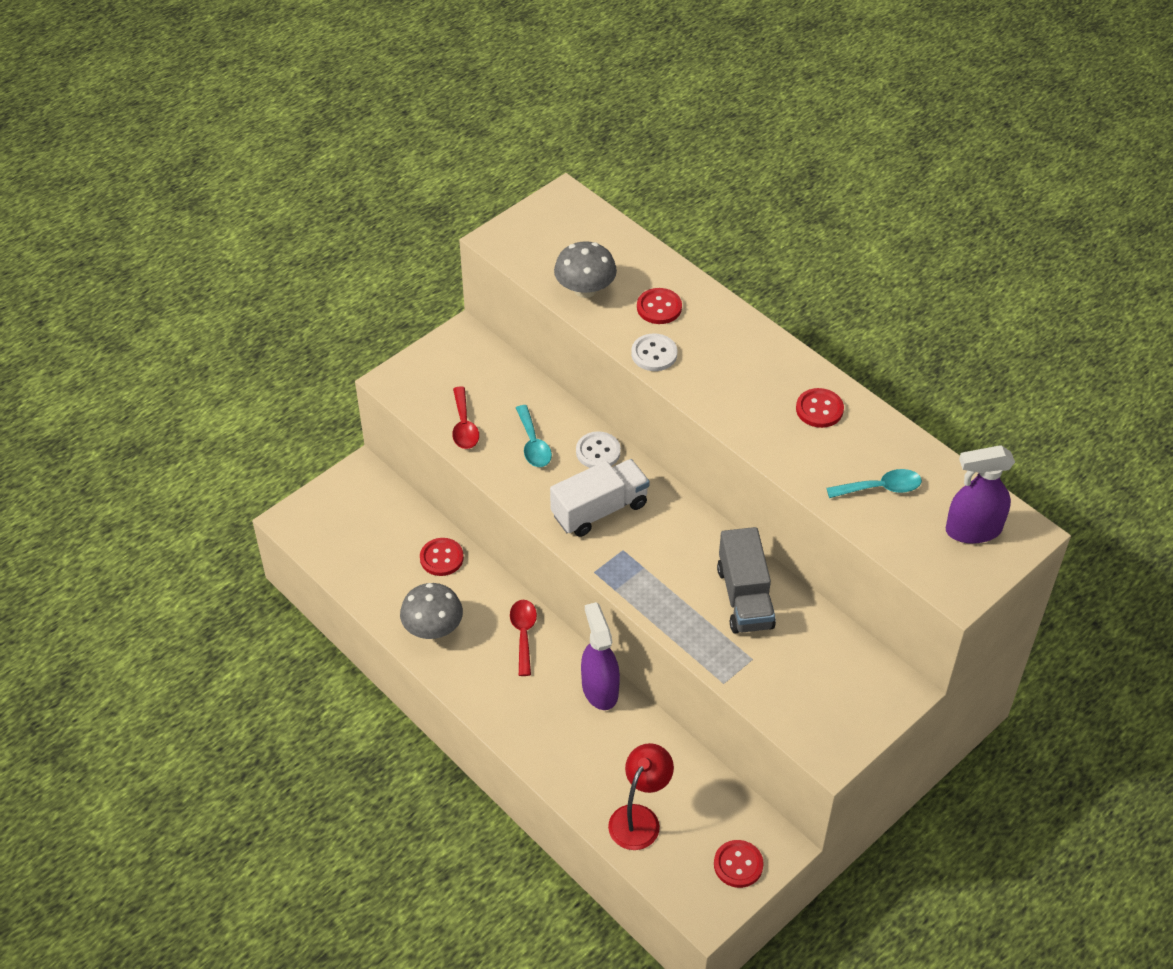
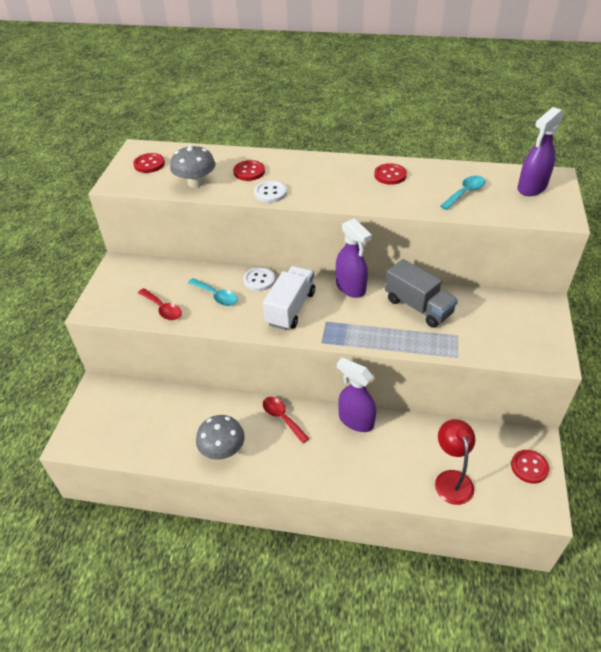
camera: 35 degrees left, 5 degrees down
(441, 558) = (192, 405): red button -> red button (149, 164)
(692, 525) = (351, 287): none -> purple spray bottle

